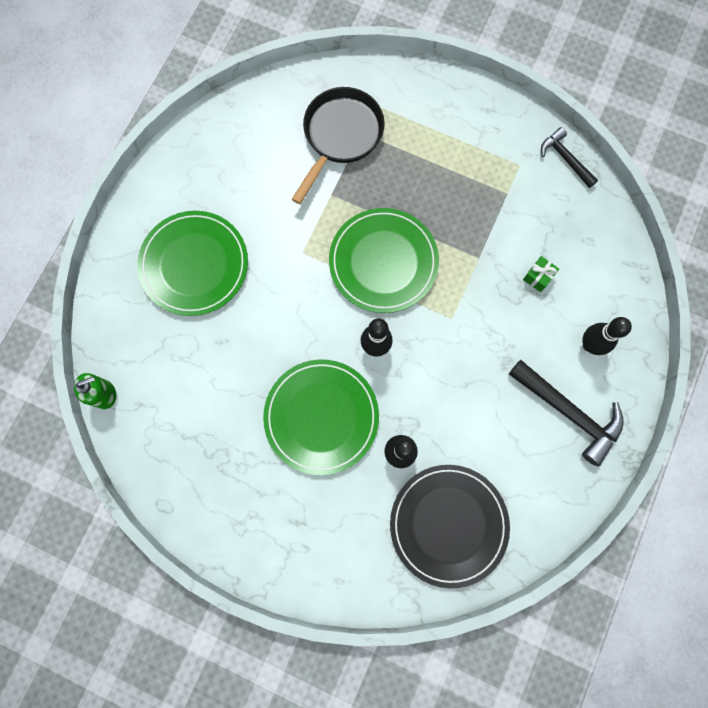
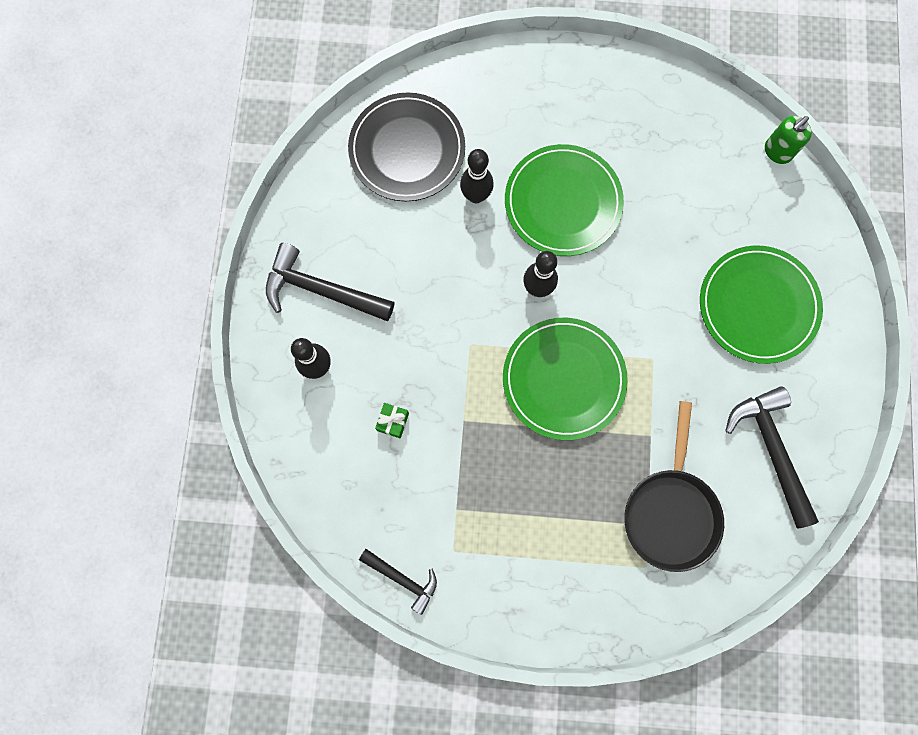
camera: 160 degrees right, 0 degrees up
(241, 152) = (771, 450): none -> black hammer

